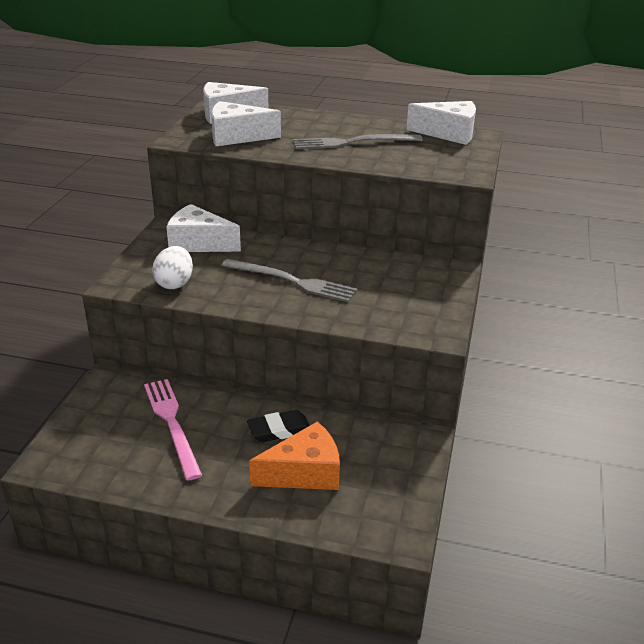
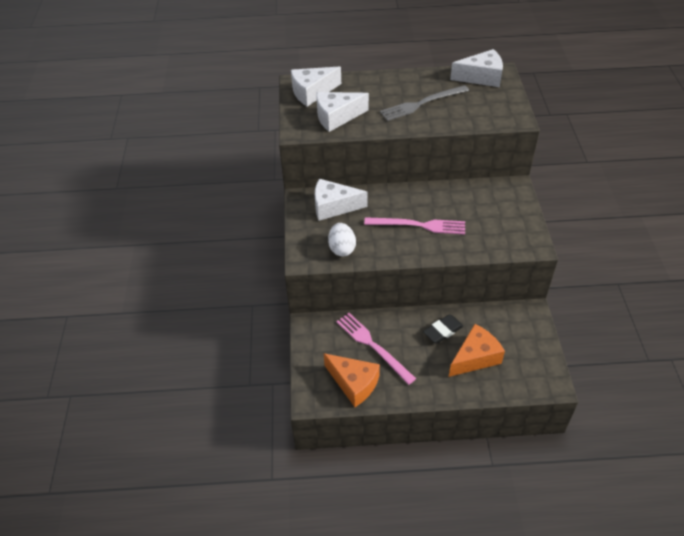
camera: 15 degrees left, 15 degrees up
(114, 460) = (354, 383): none -> orange cheese
(292, 281) = (419, 225): grey fork -> pink fork

